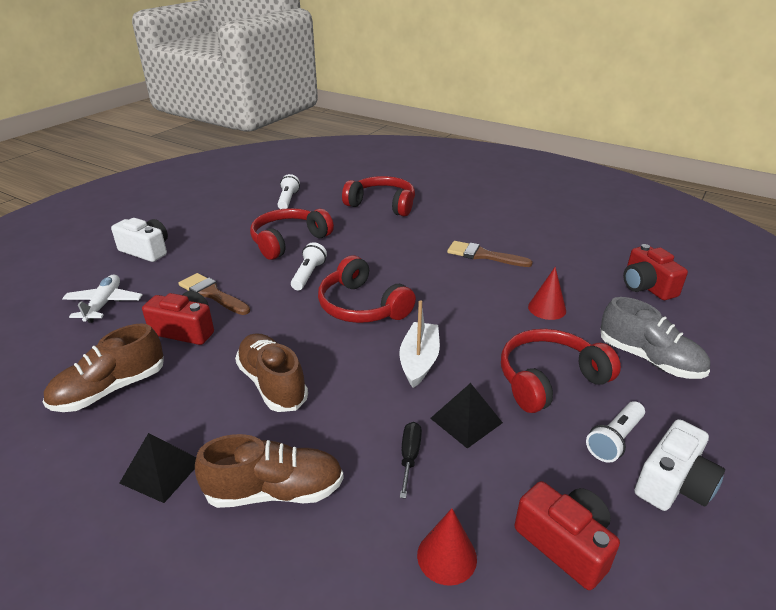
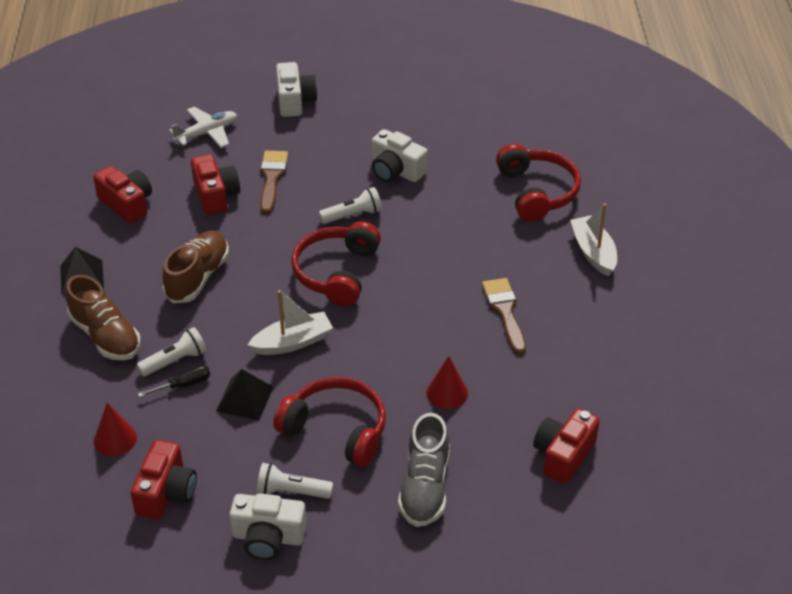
camera: 55 degrees right, 10 degrees up
(110, 389) = (127, 204): brown shoe -> red camera
(288, 200) = (473, 124): white flashlight -> white flashlight (175, 361)
(288, 241) = (396, 171): red headphones -> white camera
(460, 208) = (593, 252): none -> white boat

